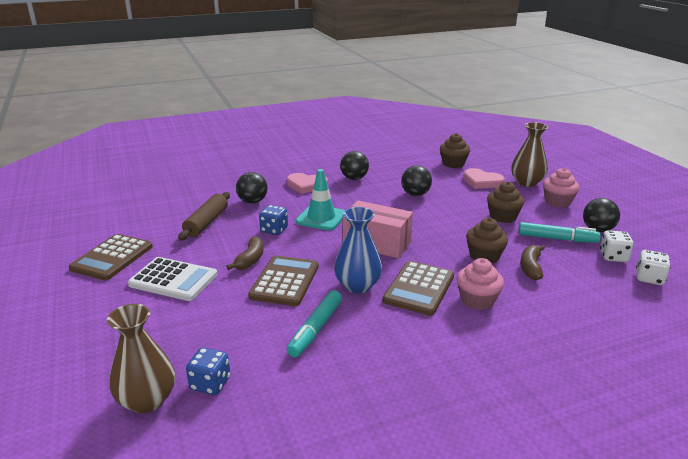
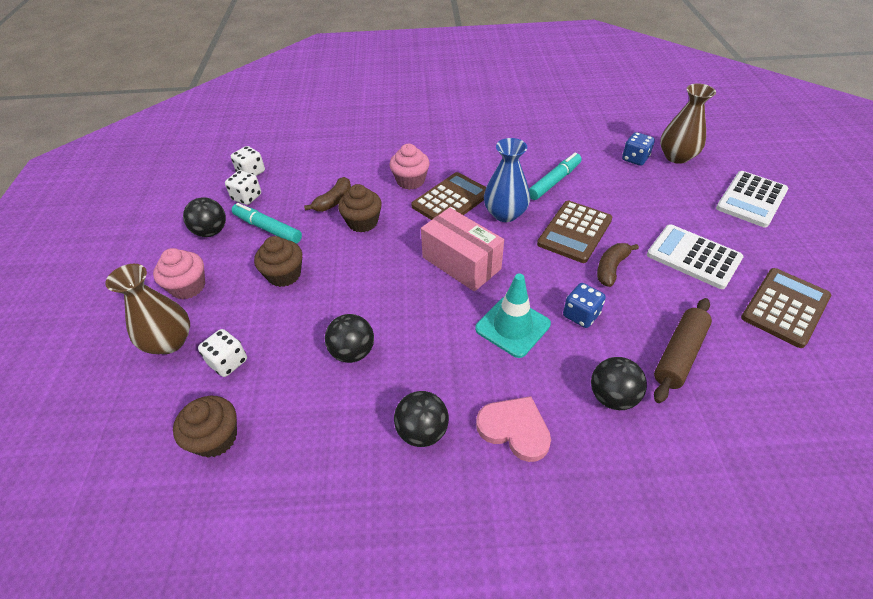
camera: 160 degrees left, 20 degrees up
(77, 350) = (751, 199): none -> white calculator
(482, 181) = (228, 362): pink heart -> white dice

